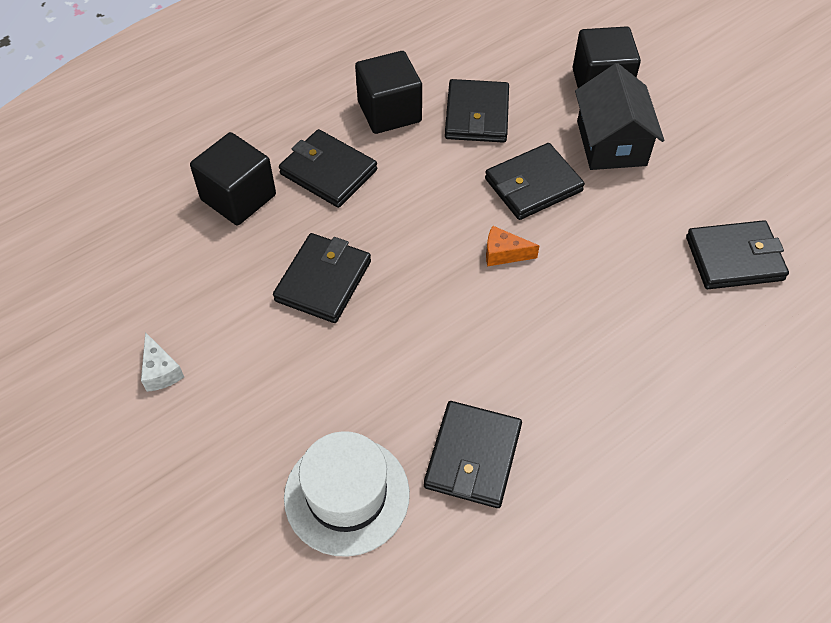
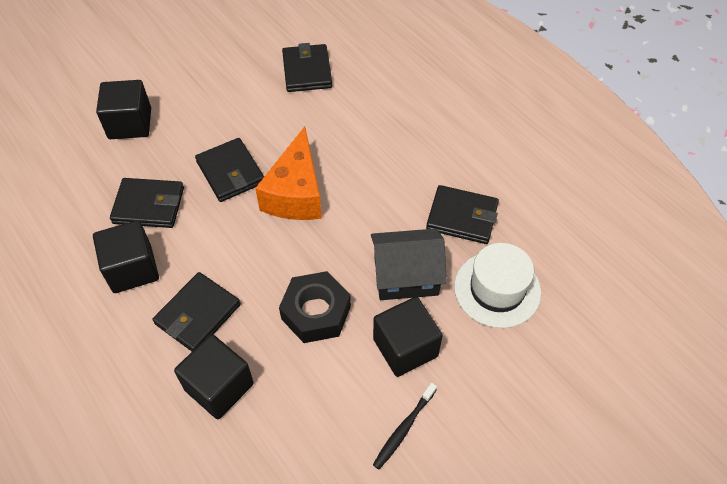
camera: 90 degrees left, 0 degrees up
(161, 371) = (403, 429): white cheese -> black toothbrush
(267, 376) = (405, 347): none -> black cube
(323, 281) = (316, 312): black wallet -> black nut
(504, 254) = (295, 193): orange cheese -> orange cheese, size x2.34
(611, 143) = (194, 123): black house -> black house (406, 276)

